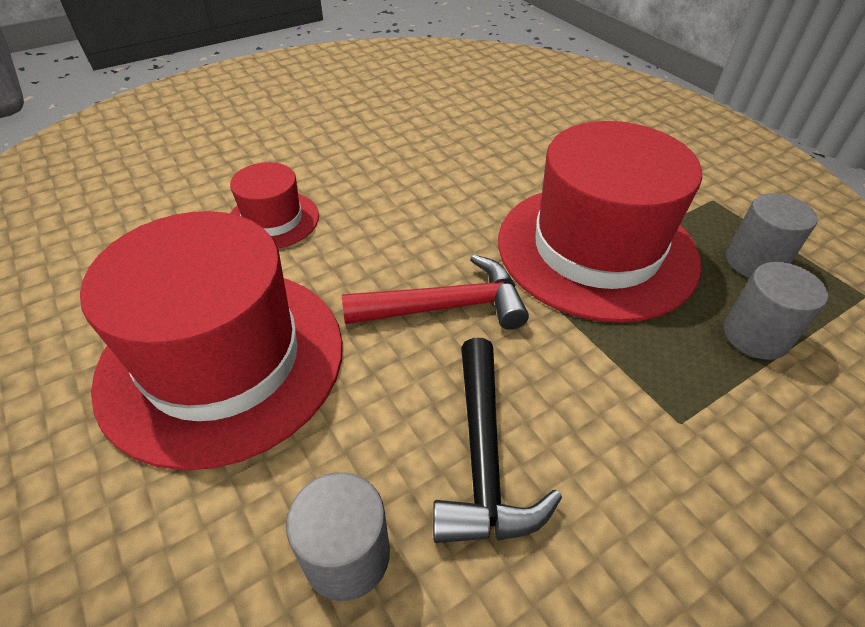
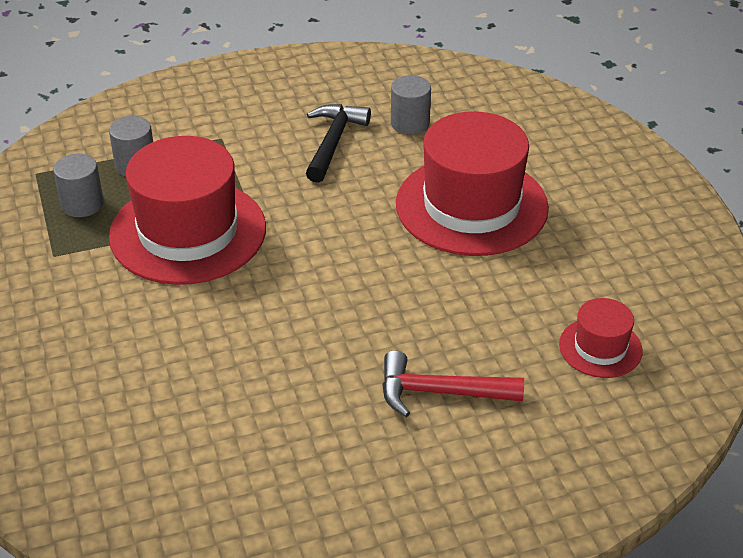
camera: 165 degrees left, 5 degrees down
(273, 220) = (436, 300): red hat -> red hat (600, 347)
(446, 306) = (320, 212): red hammer -> red hammer (440, 392)

